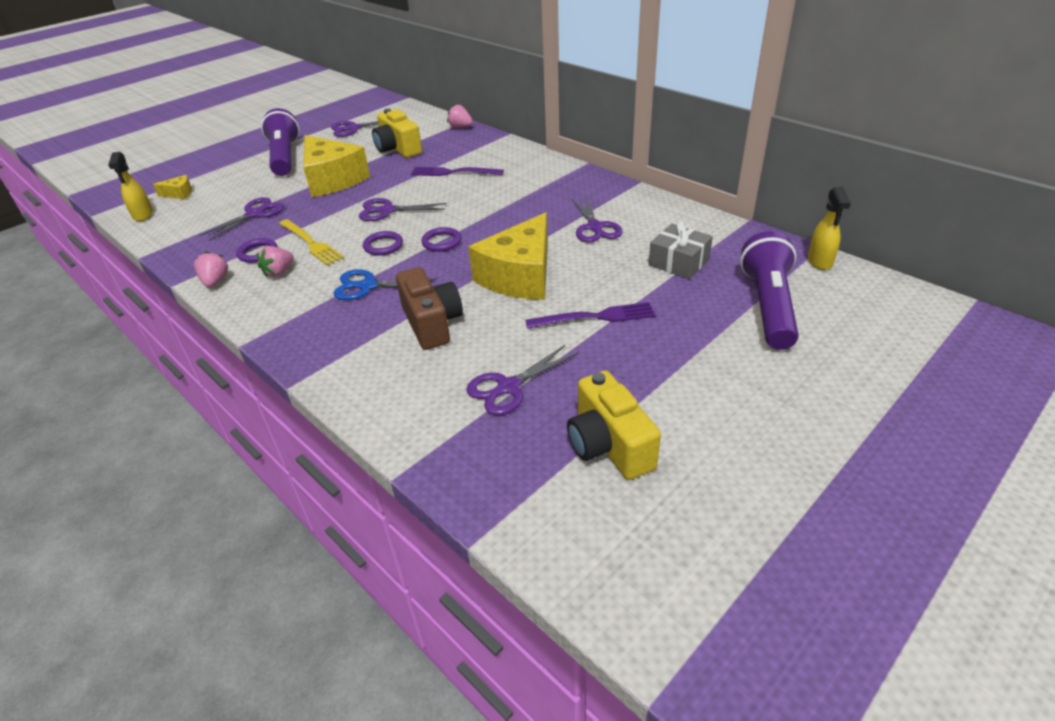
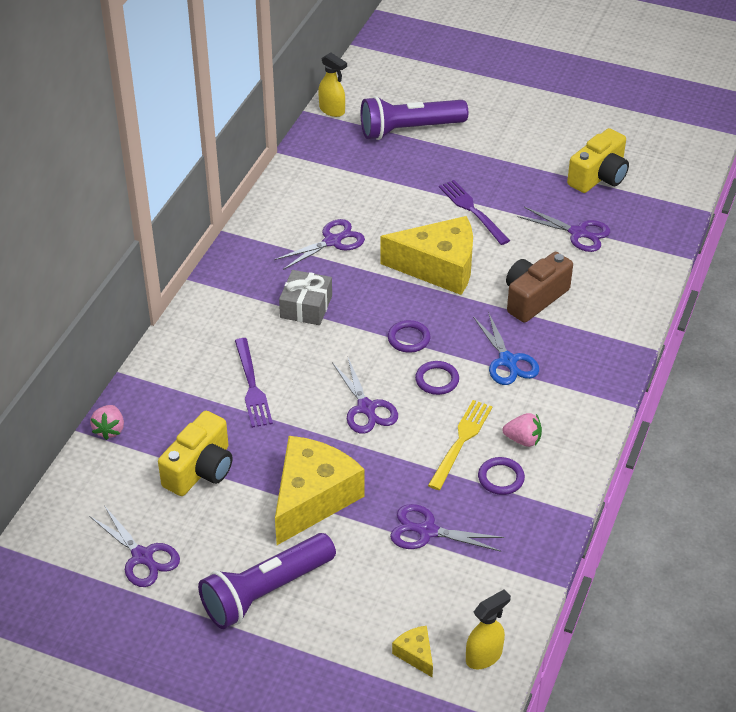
camera: 115 degrees left, 5 degrees up
(215, 281) = (565, 483): pink strawberry -> none
(678, 262) = (370, 181): grey gift -> grey gift (306, 307)
(820, 261) = (332, 110): yellow spray bottle -> yellow spray bottle turned 60 degrees clockwise

